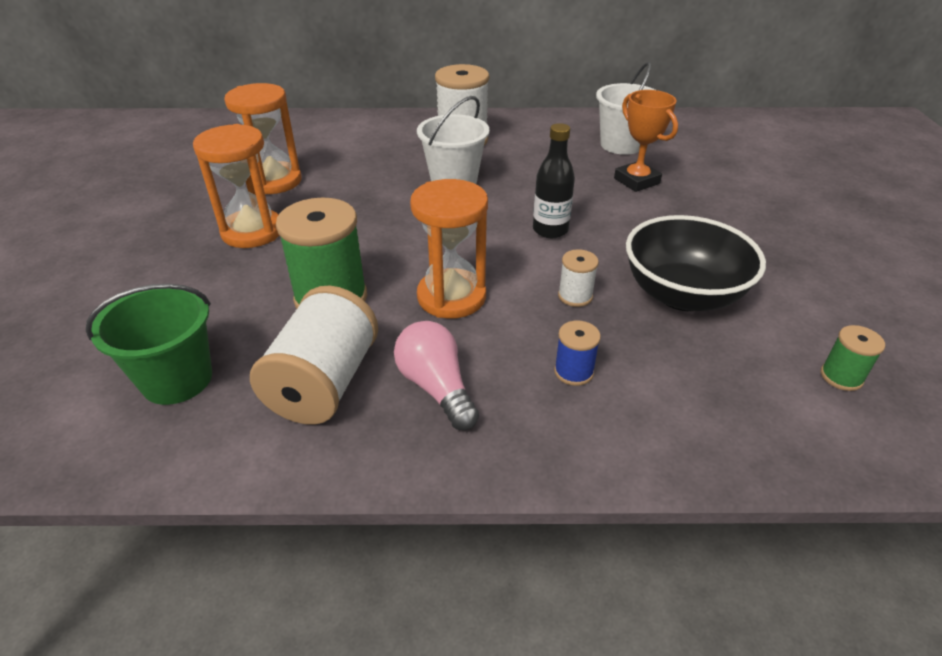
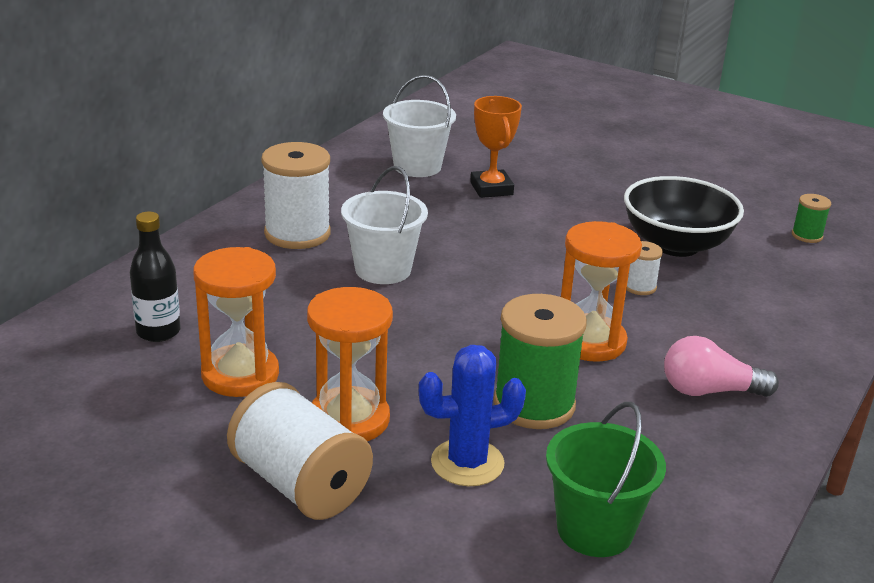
camera: 60 degrees left, 10 degrees down
(231, 293) = (467, 463): none -> blue cactus
(324, 383) = (664, 445): white spool -> white spool (300, 484)
(550, 230) = (530, 258): black bottle -> black bottle (158, 332)
(573, 372) = (733, 325): blue spool -> none
(636, 181) = (491, 189): orange trophy -> orange trophy turned 75 degrees clockwise

